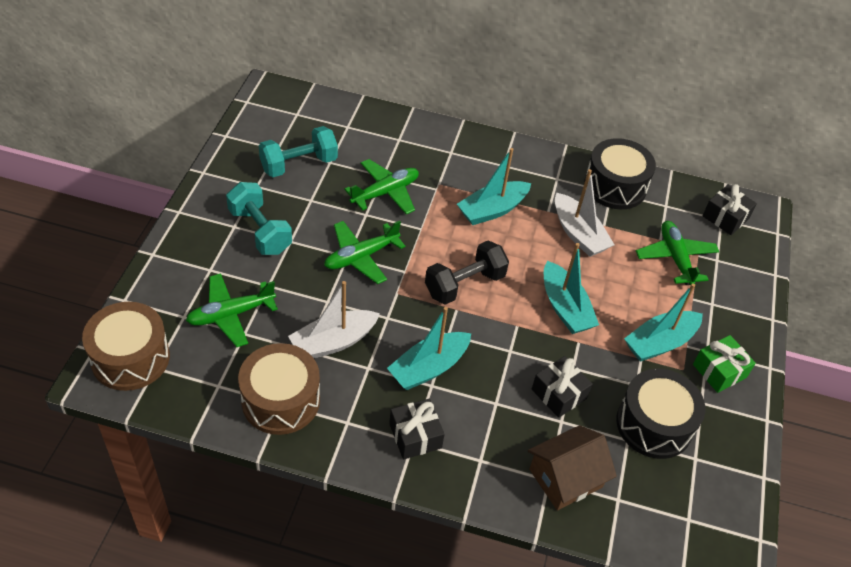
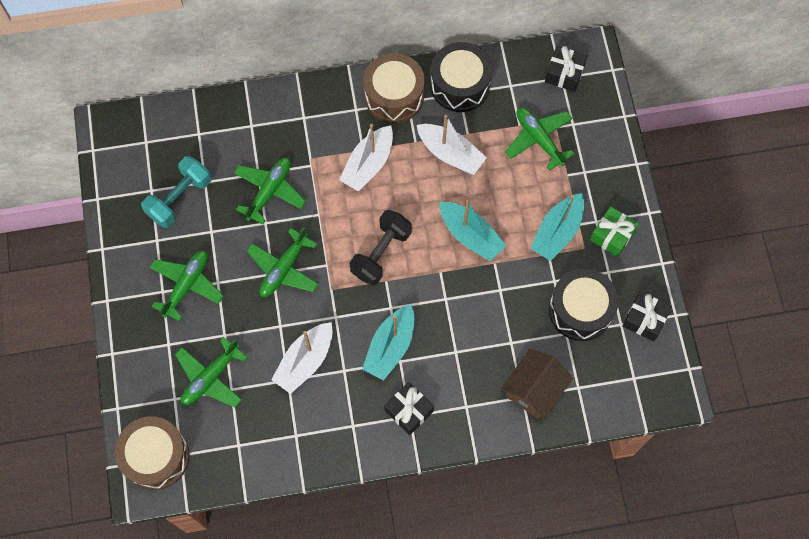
camera: 20 degrees left, 20 degrees up
(260, 231) = (187, 285): turquoise dumbbell -> green plane
(281, 400) = (293, 433): brown drum -> brown drum (394, 96)
(492, 210) = (368, 164): turquoise boat -> white boat
(559, 394) = (499, 319): black gift -> black gift (644, 319)

